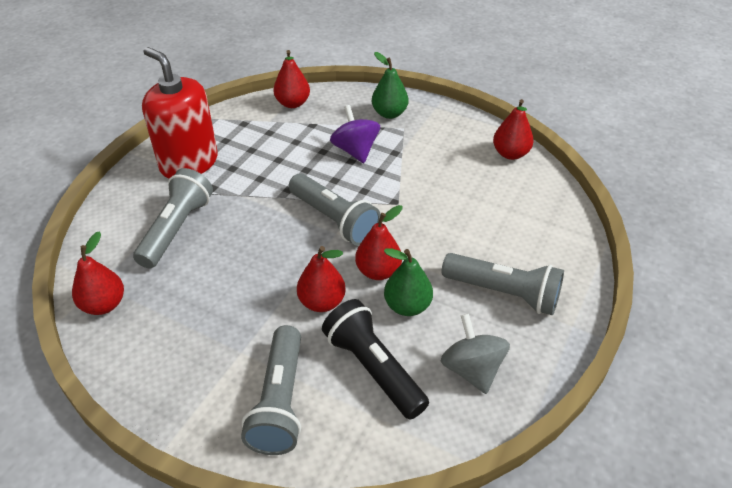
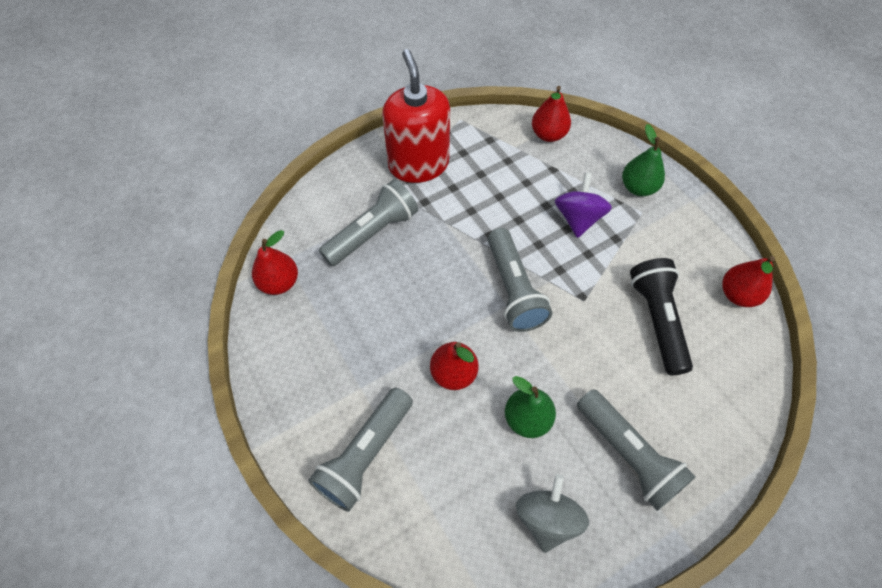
camera: 30 degrees right, 15 degrees up
(373, 369) = (459, 467): black flashlight -> black flashlight (656, 320)
(378, 271) = (522, 367): red pear -> none

